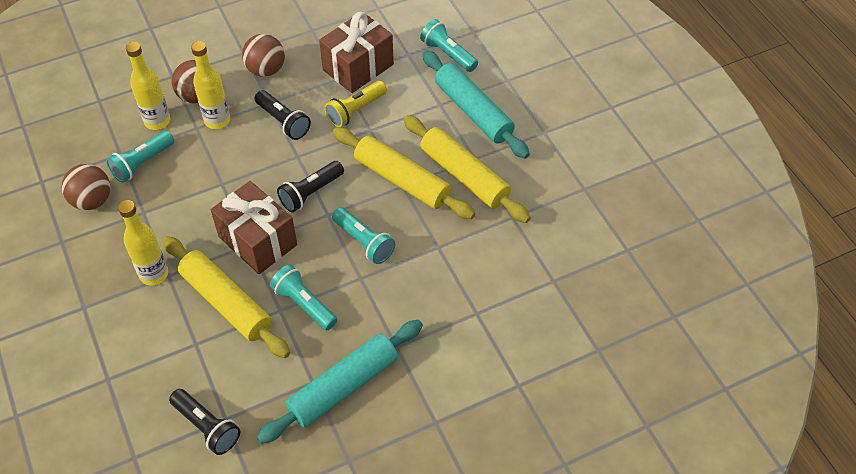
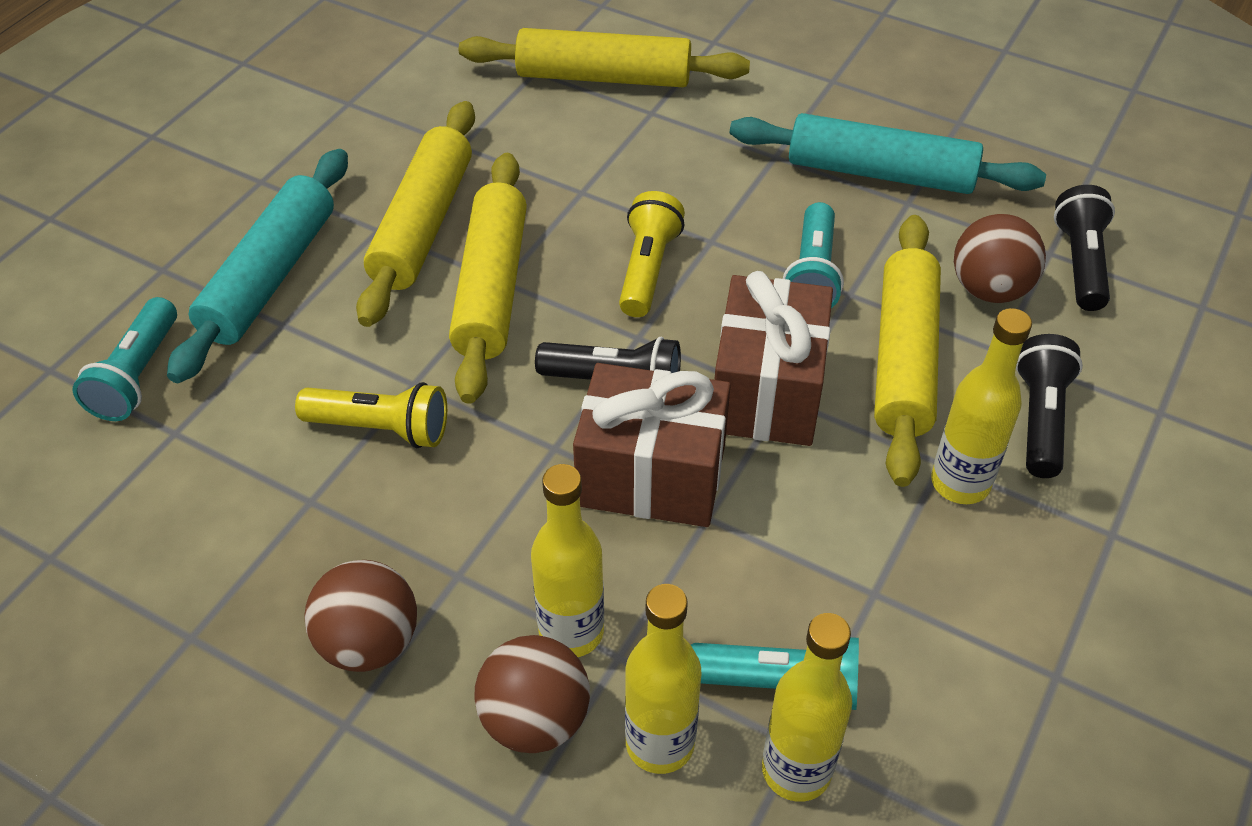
camera: 125 degrees left, 5 degrees down
(92, 200) = (935, 701): brown ball -> brown ball (989, 289)
(113, 149) = (796, 770): none -> yellow bottle
(283, 122) = (490, 519): black flashlight -> black flashlight (1040, 419)
(358, 67) = (259, 489): brown gift -> brown gift (651, 475)
(364, 242) = (647, 269): turquoise flashlight -> yellow flashlight
(524, 309) = (603, 77): none -> yellow rolling pin

